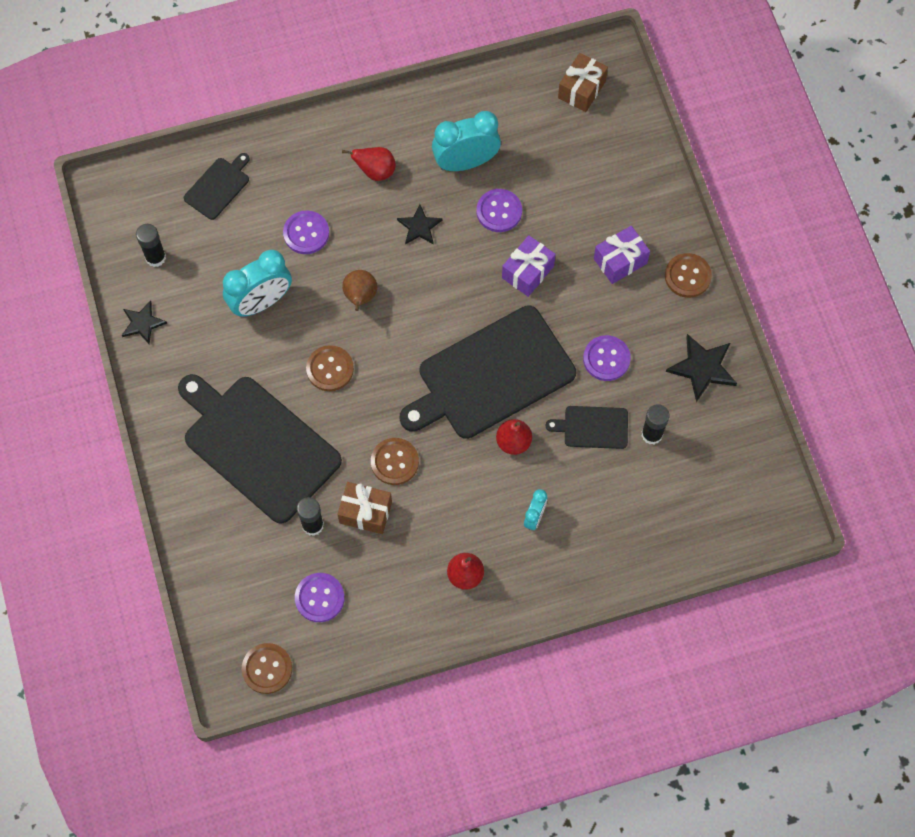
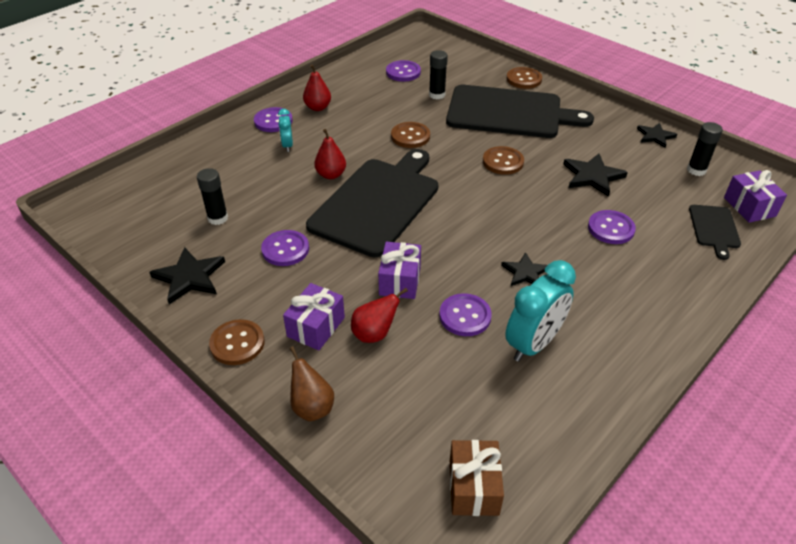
camera: 150 degrees right, 25 degrees down
(160, 192) = (749, 207): none -> purple gift
(261, 302) = (592, 176): turquoise clock -> black star
(267, 669) = (407, 43): brown button -> brown button (524, 79)
(360, 297) = (524, 208): brown pear -> brown pear (312, 407)
(365, 512) = (408, 110): brown gift -> none
(375, 171) = (606, 297): red pear -> red pear (374, 334)
(529, 574) = (273, 121): none -> purple button
(592, 427) = (272, 204): black cutting board -> none

